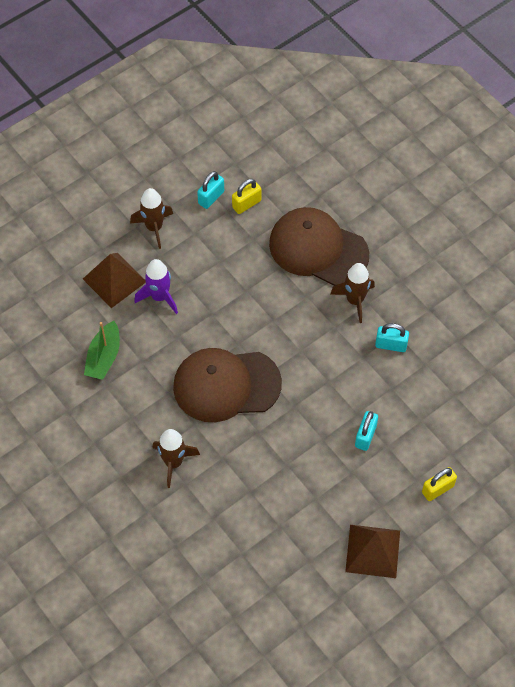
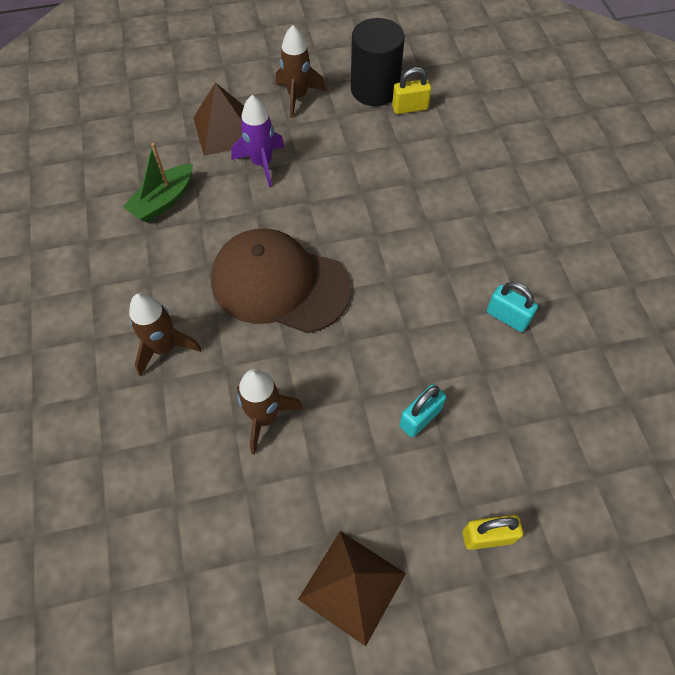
camera: 25 degrees right, 0 degrees up
(211, 197) = (374, 89): turquoise padlock -> black cylinder
(318, 249) = (468, 178): brown cap -> none
(355, 300) = (485, 249): brown rocket -> brown rocket (265, 417)

